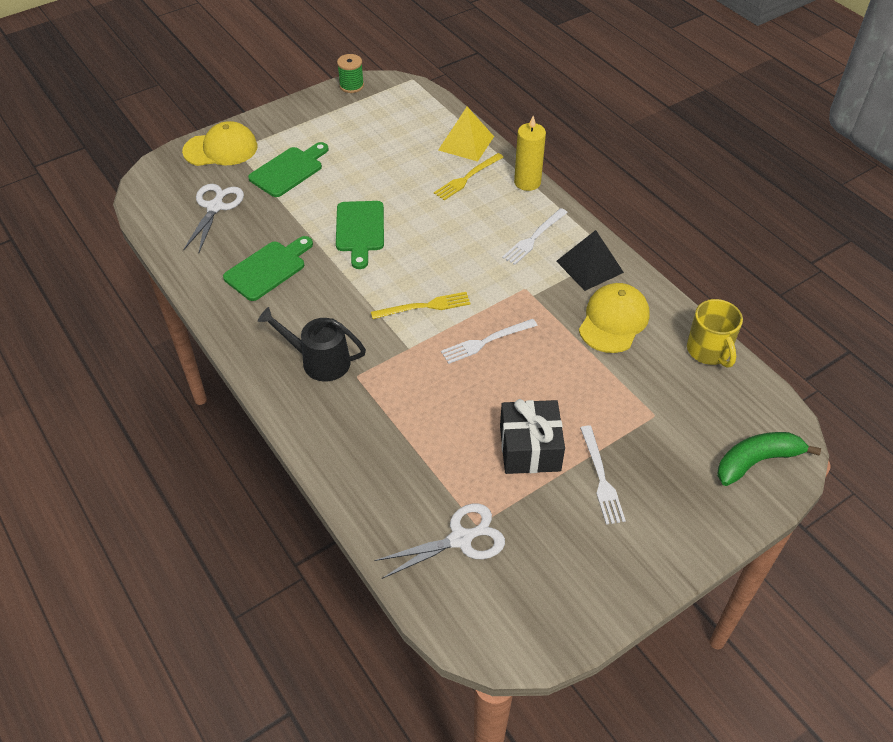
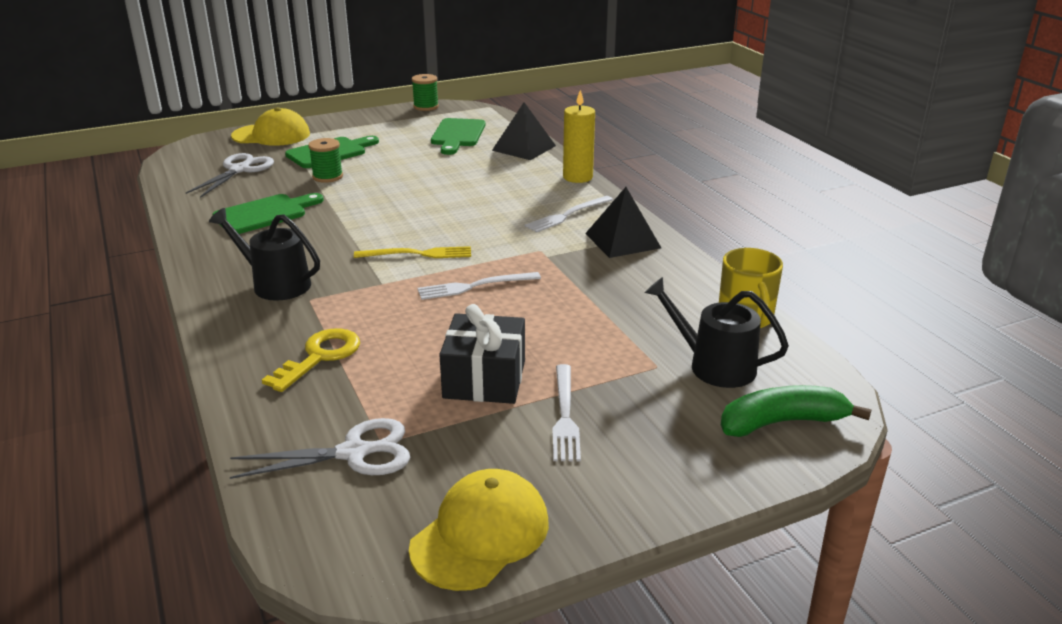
camera: 10 degrees right, 20 degrees down
(302, 208) = (328, 177): none -> green spool
(360, 230) = (379, 195): green cutting board -> green cutting board (458, 135)
(393, 442) = (320, 357): none -> yellow key
(466, 143) = (524, 148): yellow pyramid -> black pyramid
(467, 178) = (513, 170): yellow fork -> none
(613, 320) = (635, 283): yellow cap -> yellow cap (480, 534)
(697, 409) = (714, 366): none -> black watering can

